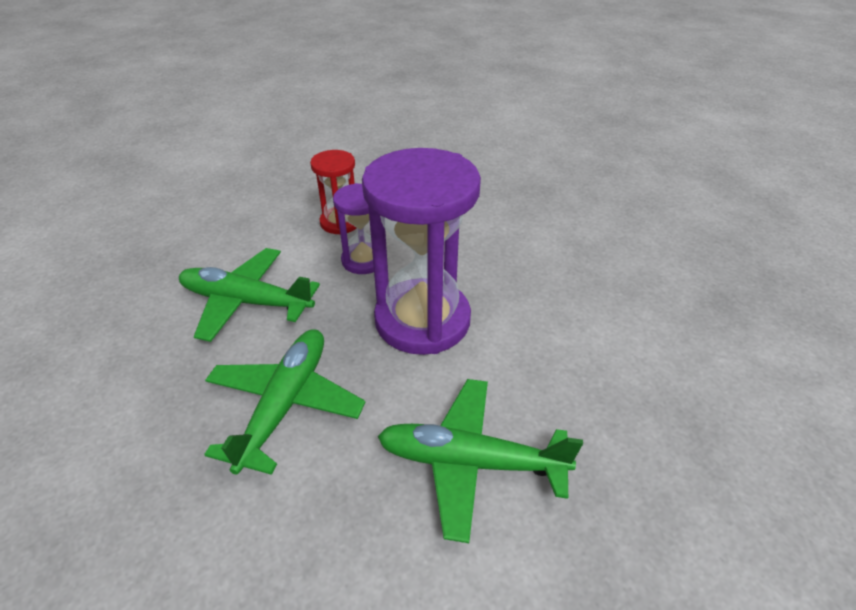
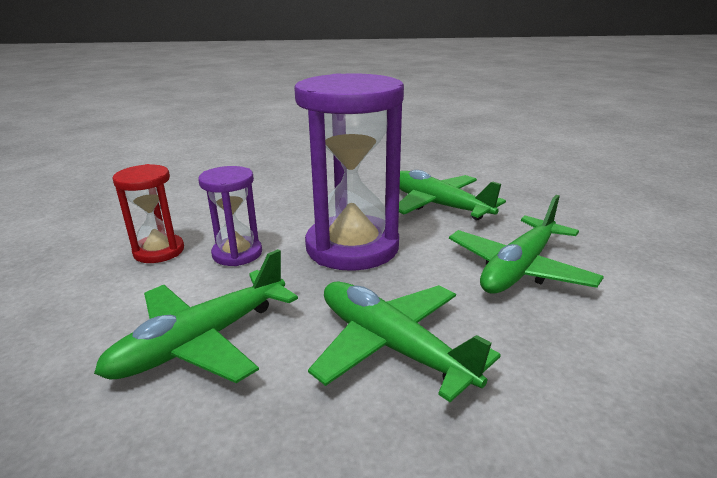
camera: 60 degrees left, 15 degrees down
(568, 349) = (438, 205): none -> green plane

